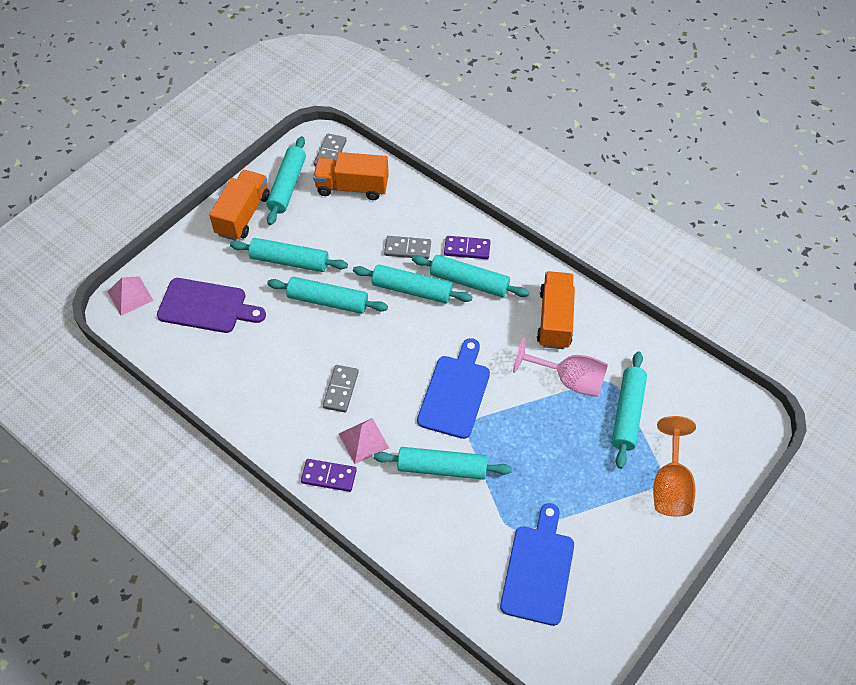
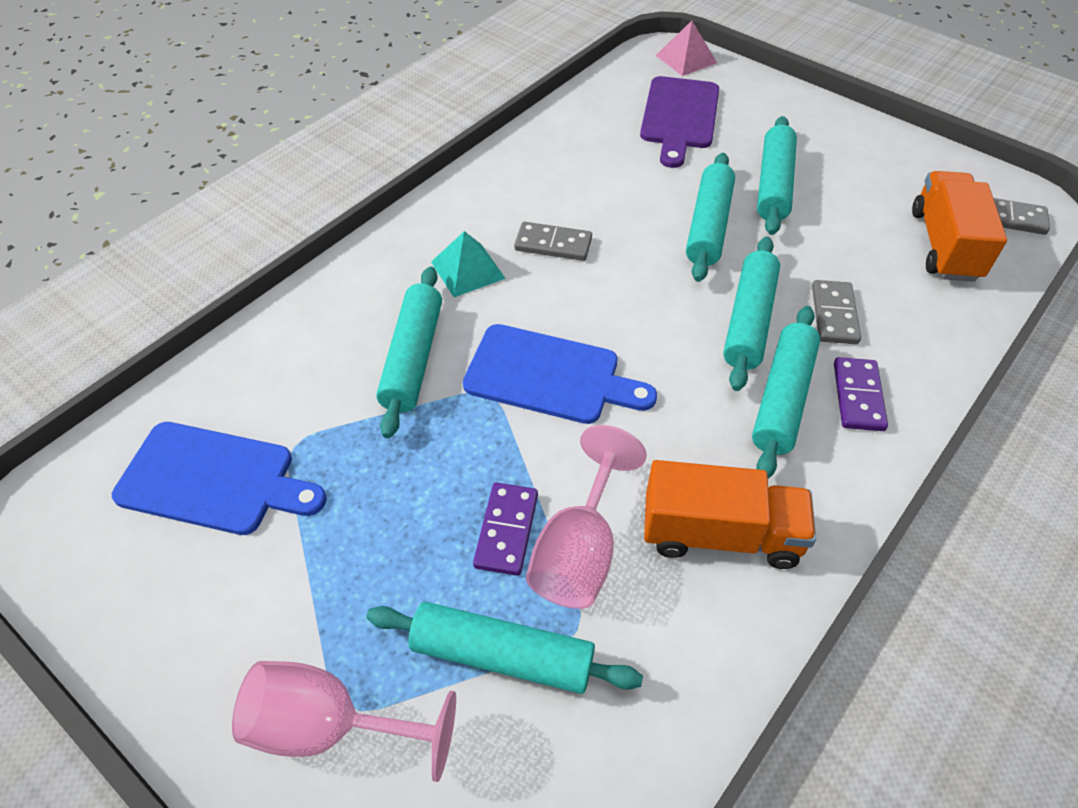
camera: 90 degrees right, 5 degrees down
(243, 215) = (844, 137): orange truck -> none
(287, 186) = (917, 176): turquoise rolling pin -> none
(329, 476) = (414, 237): purple domino -> purple domino (506, 530)
(363, 440) = (467, 270): pink pyramid -> turquoise pyramid
(670, 485) = (329, 726): orange goblet -> pink goblet

